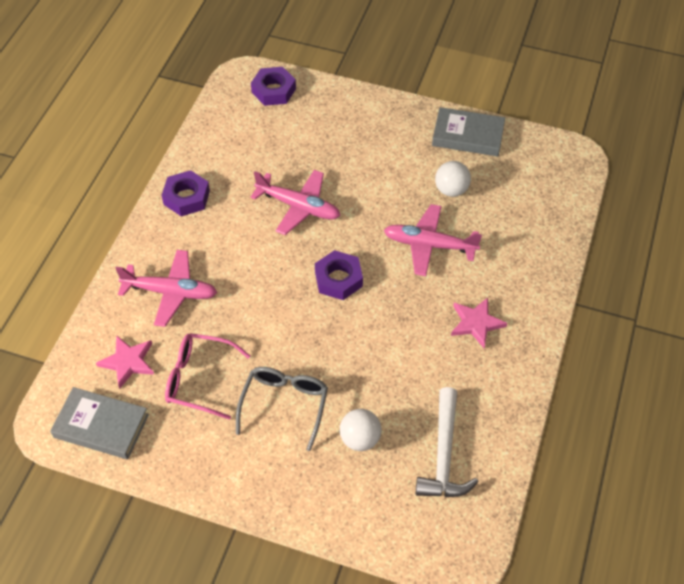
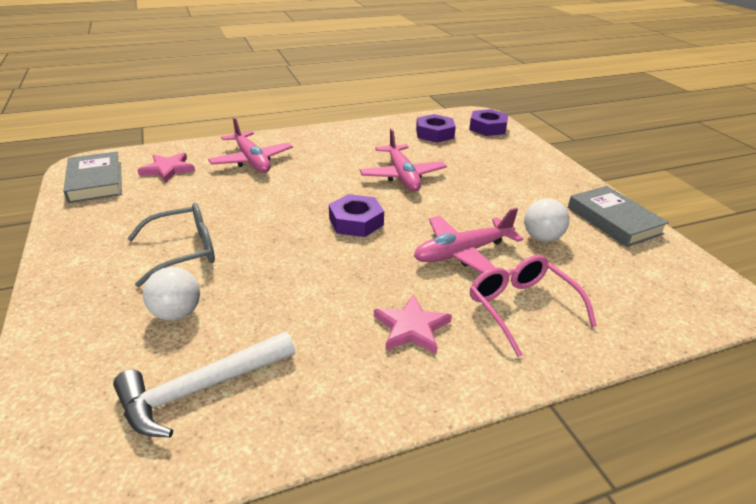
camera: 50 degrees right, 20 degrees down
(186, 197) = (345, 135): purple nut -> purple nut (434, 133)
(199, 379) = (177, 201): pink glasses -> pink glasses (521, 307)
(429, 245) = (462, 253): pink plane -> pink plane turned 90 degrees counterclockwise

